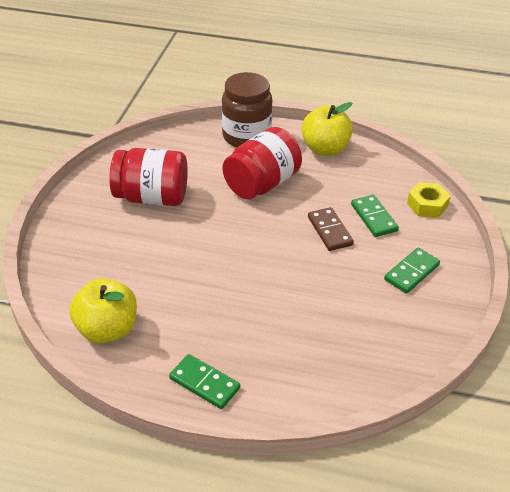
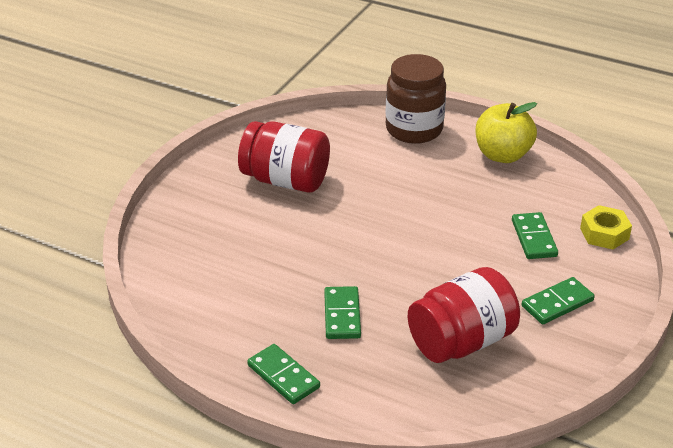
camera: 15 degrees right, 5 degrees down
(107, 329) = (197, 307): yellow apple -> none
(238, 314) = (342, 315): none -> green domino
(262, 184) = (414, 183): red jar -> red jar (461, 341)
(329, 231) = (476, 245): brown domino -> none

